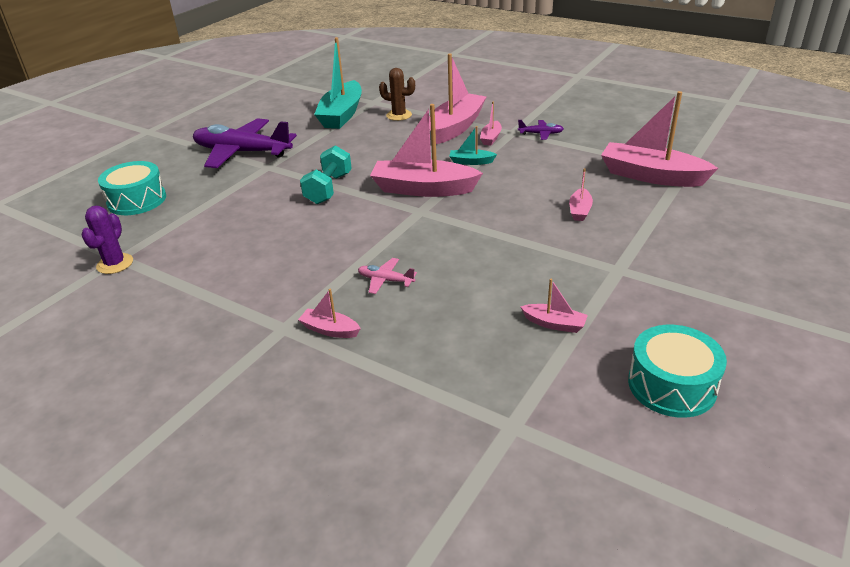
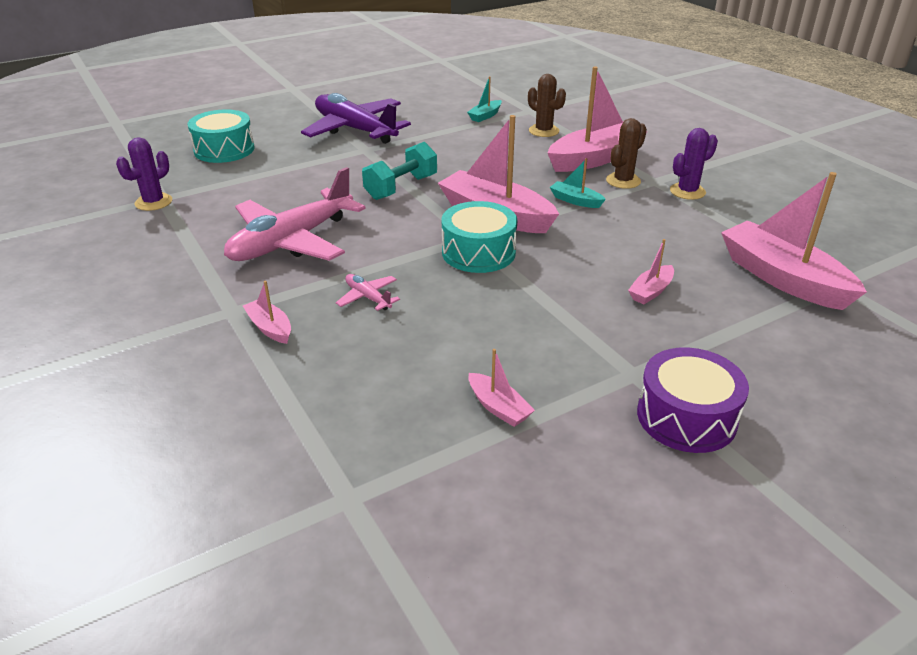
camera: 25 degrees right, 0 degrees up
(279, 258) = (291, 241): none -> pink plane
(342, 114) = (485, 116): turquoise boat -> turquoise boat, size x0.46
(491, 138) = (623, 181): pink boat -> brown cactus
(541, 134) = (687, 191): purple plane -> purple cactus
(671, 385) = (568, 532): turquoise drum -> turquoise drum (478, 252)
(674, 285) = (686, 417): none -> purple drum

